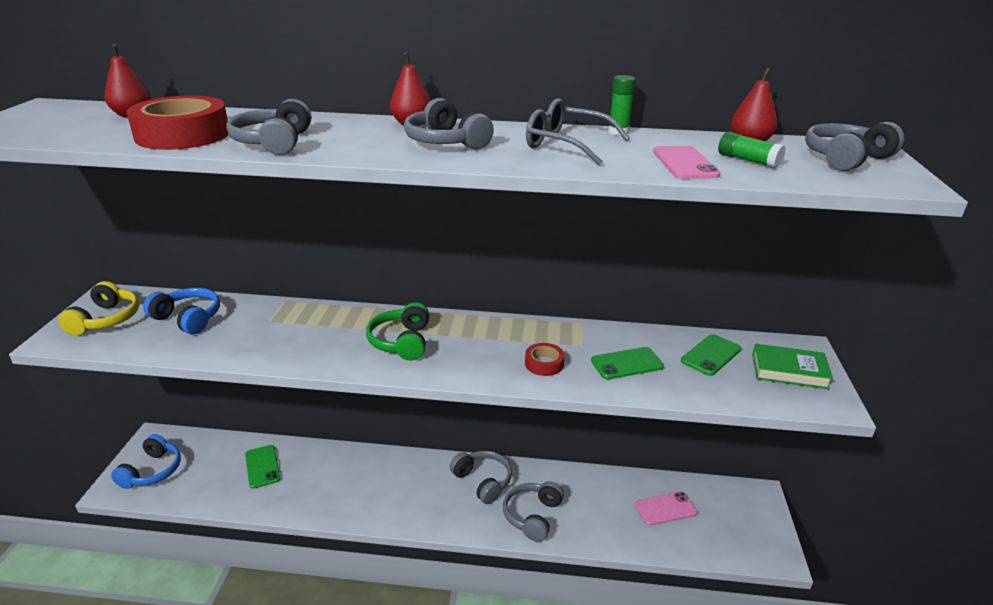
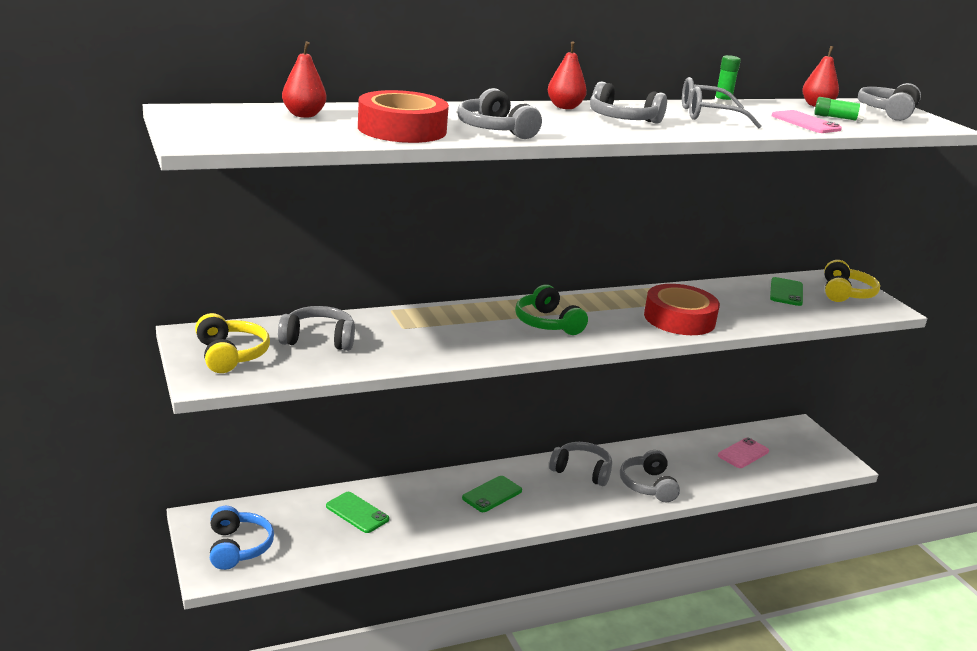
camera: 30 degrees left, 5 degrees down
(188, 319) = (318, 339): blue headphones -> grey headphones
(544, 364) = (679, 319): red tape -> red tape, size x1.98
(626, 363) = (737, 308): green phone -> green phone (492, 494)
(789, 371) = (845, 293): green book -> yellow headphones

